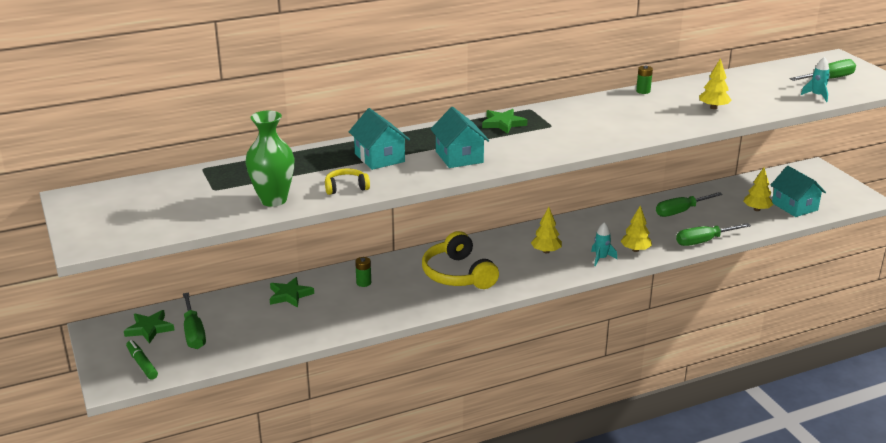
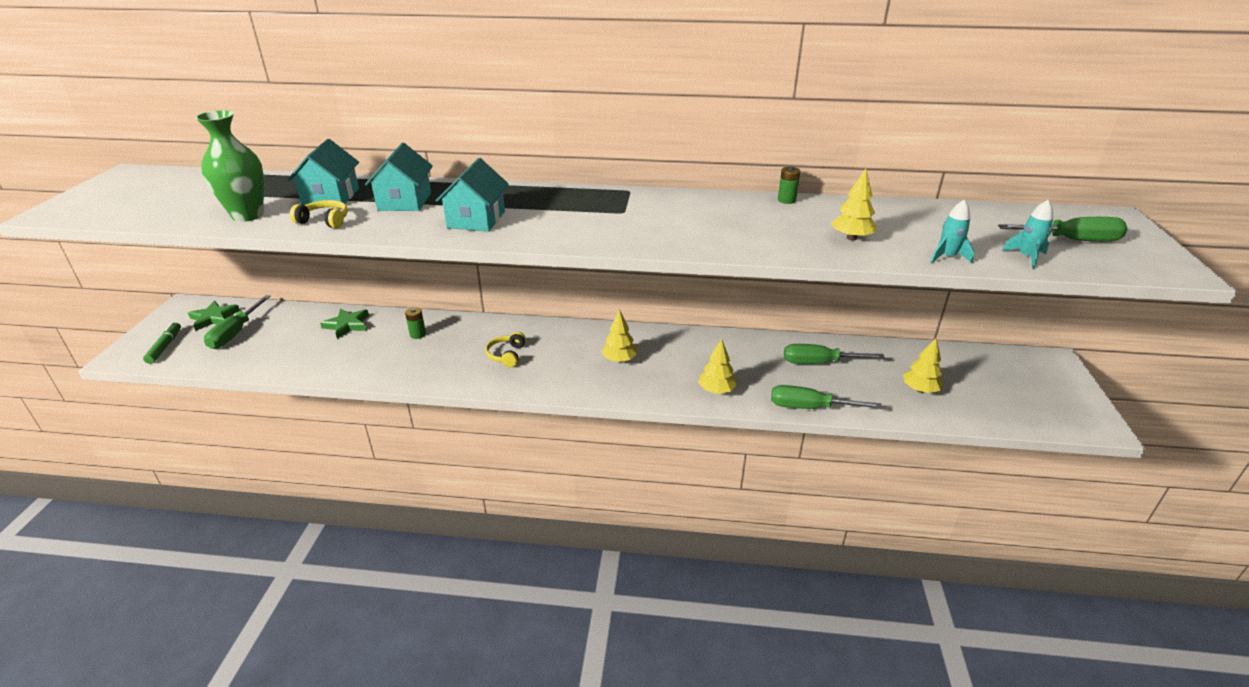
camera: 30 degrees right, 5 degrees up
(458, 274) = (506, 355): yellow headphones -> yellow headphones, size x0.51
(503, 123) = (576, 198): green star -> none
(601, 258) = (667, 387): turquoise rocket -> turquoise rocket (947, 257)
(794, 206) = (977, 402): turquoise house -> turquoise house (331, 197)

